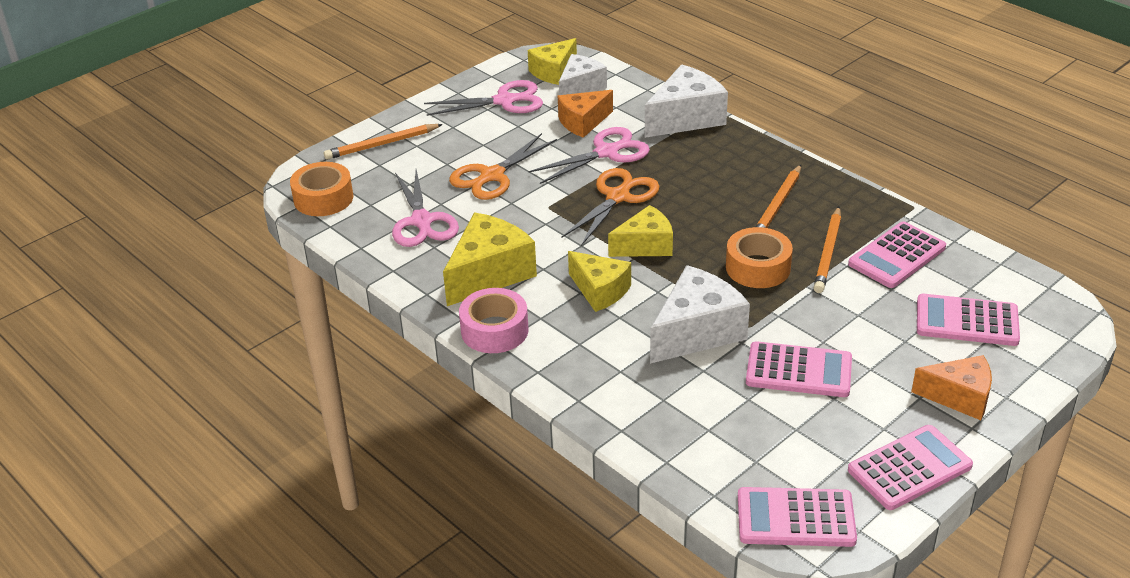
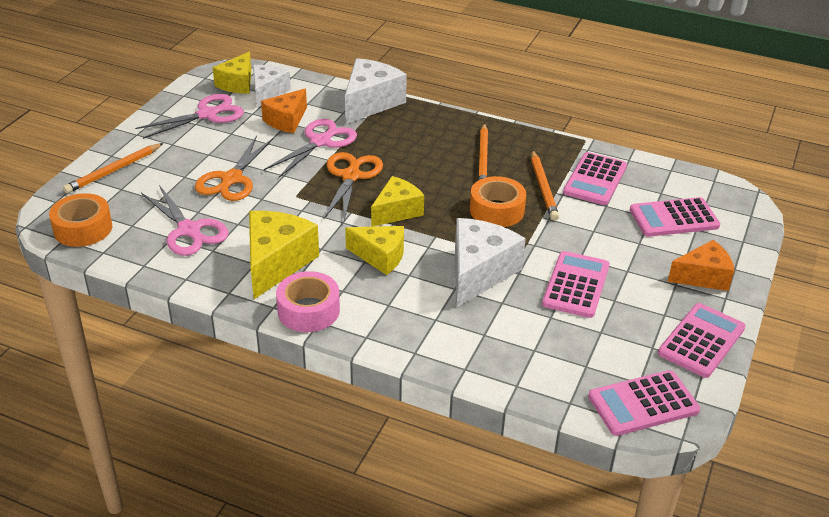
camera: 25 degrees left, 0 degrees up
(798, 371) = (576, 285): pink calculator -> pink calculator turned 60 degrees counterclockwise

